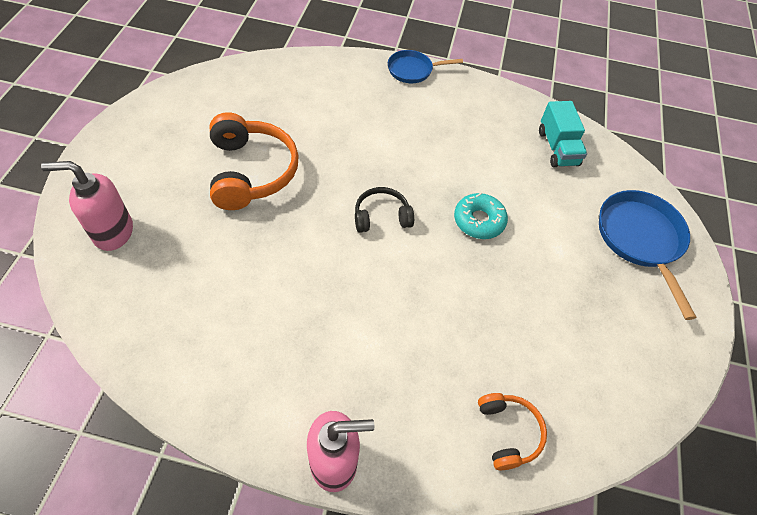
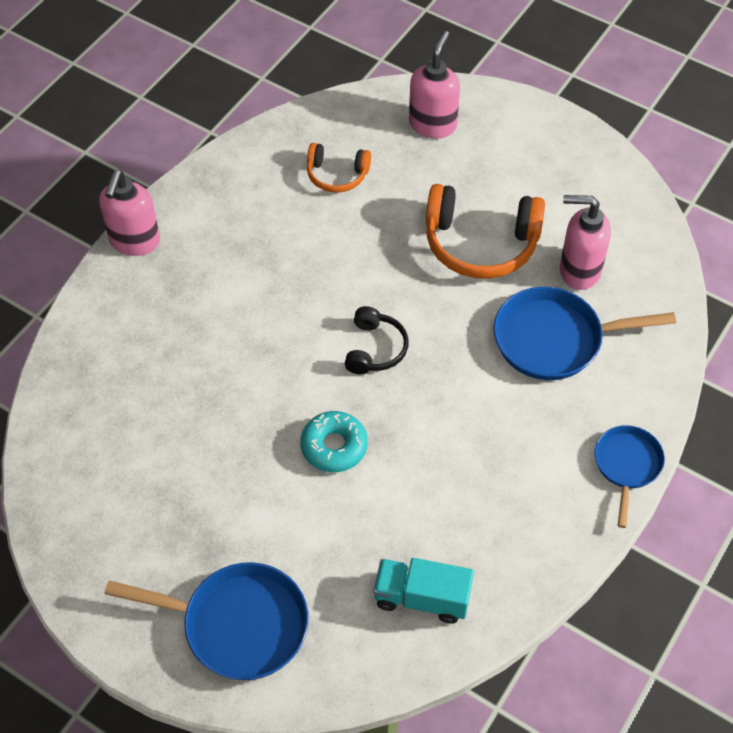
camera: 115 degrees right, 0 degrees up
(261, 111) = (579, 270): none -> pink soap dispenser
(329, 115) = (555, 339): none -> blue pan
(508, 432) = (91, 376): orange headphones -> orange headphones (337, 175)

